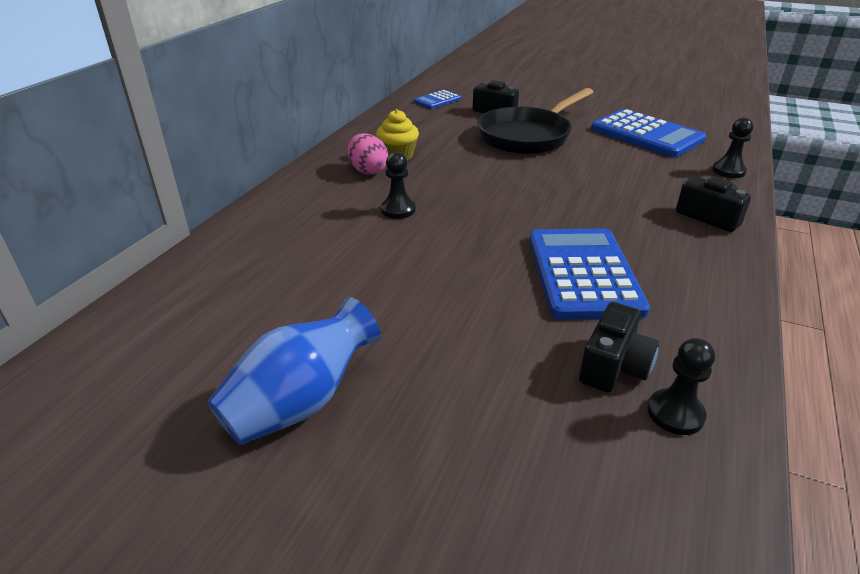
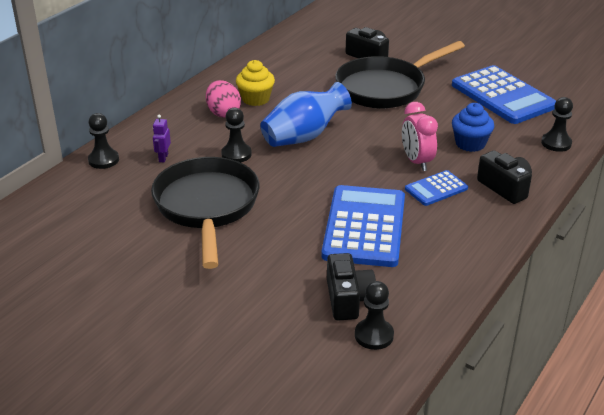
camera: 10 degrees right, 0 degrees up
(241, 229) = (103, 160): none -> black pawn
(300, 402) = (117, 296): blue vase -> blue vase (304, 137)
(313, 220) = (163, 158): none -> purple robot
(385, 270) = (207, 207): none -> black pan
(437, 100) = (317, 37): blue calculator -> blue calculator (436, 189)
(600, 200) = (416, 162): none -> pink clock
(614, 366) = (348, 299): black camera -> black camera turned 45 degrees counterclockwise
(644, 178) = (470, 144): none -> blue cupcake

